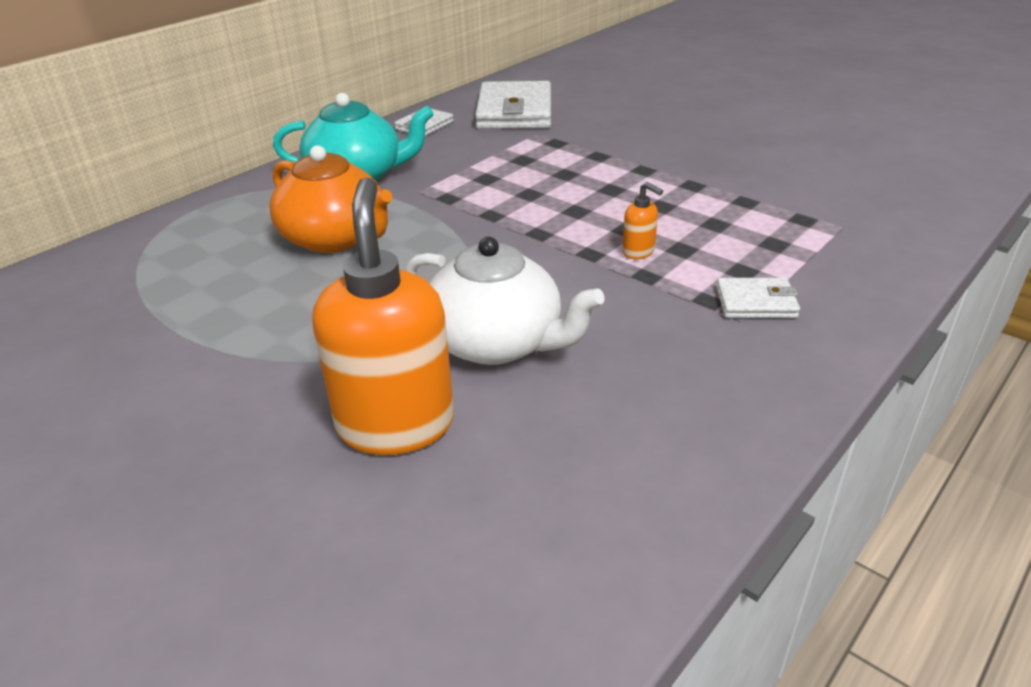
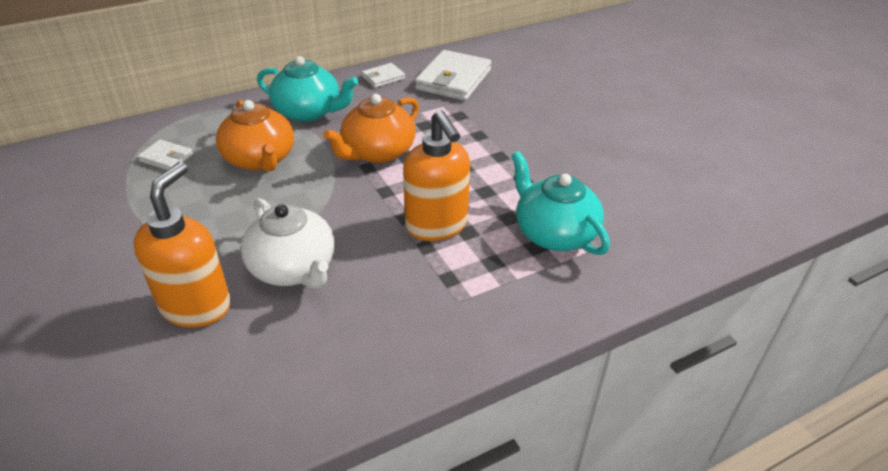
camera: 20 degrees right, 5 degrees up
(490, 197) = (377, 152): none -> orange teapot
(638, 252) = (437, 226): orange soap dispenser -> orange soap dispenser, size x2.42
(756, 302) = (479, 290): white wallet -> white wallet (166, 158)
(781, 226) = (554, 233): none -> turquoise teapot

